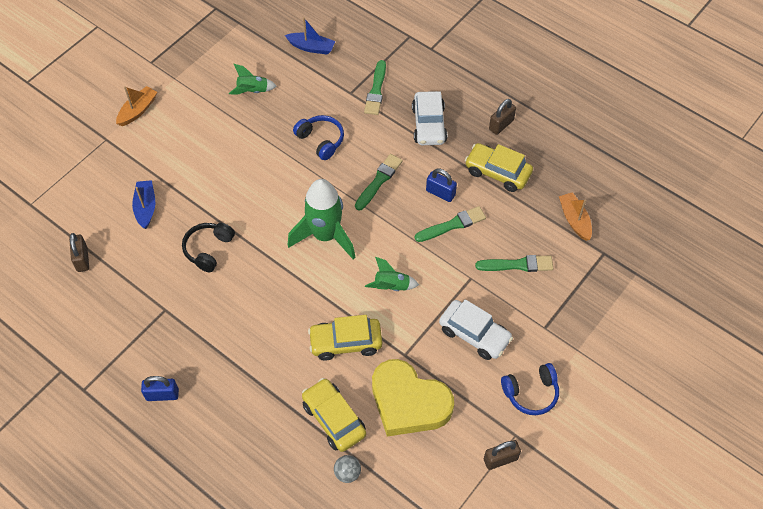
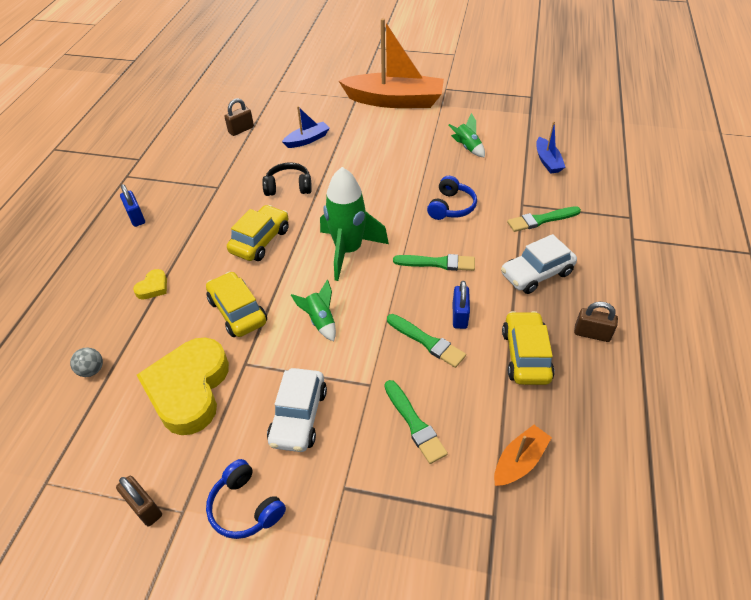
camera: 65 degrees right, 10 degrees down
(138, 110) = (395, 101): orange boat -> orange boat, size x2.19
(274, 402) = (153, 287): none -> yellow heart
(334, 419) = (149, 336): yellow car -> yellow car (260, 241)

